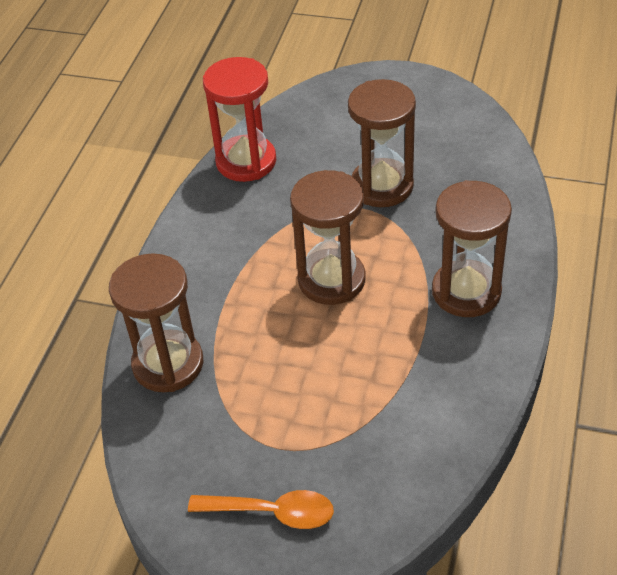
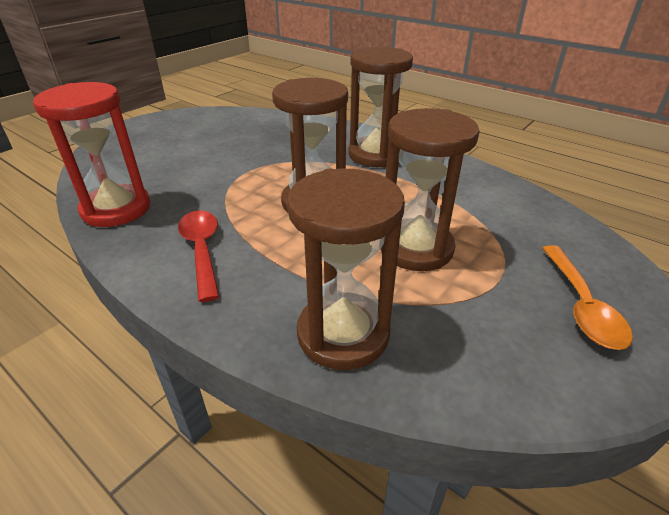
camera: 70 degrees left, 10 degrees down
(220, 242) = (202, 250): none -> red spoon
(272, 512) = (581, 306): orange spoon -> orange spoon turned 150 degrees clockwise
(382, 186) = (236, 158): brown hourglass -> brown hourglass (416, 248)

